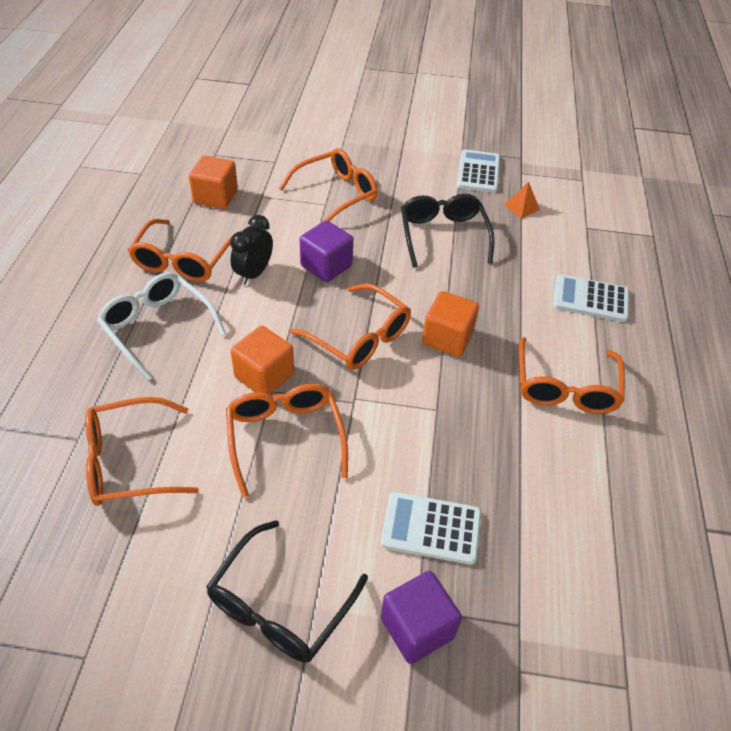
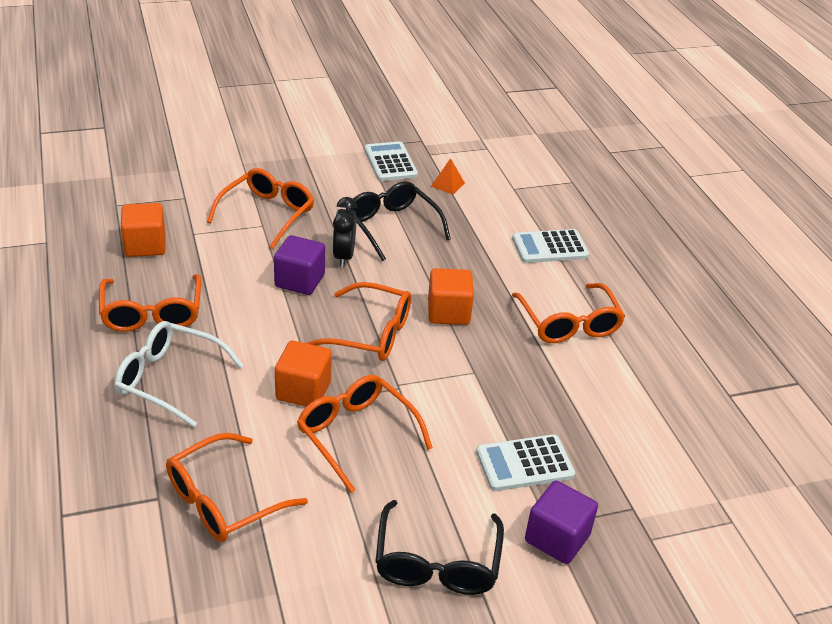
camera: 25 degrees left, 10 degrees down
(254, 274) = (233, 306): black clock -> black clock (344, 256)

